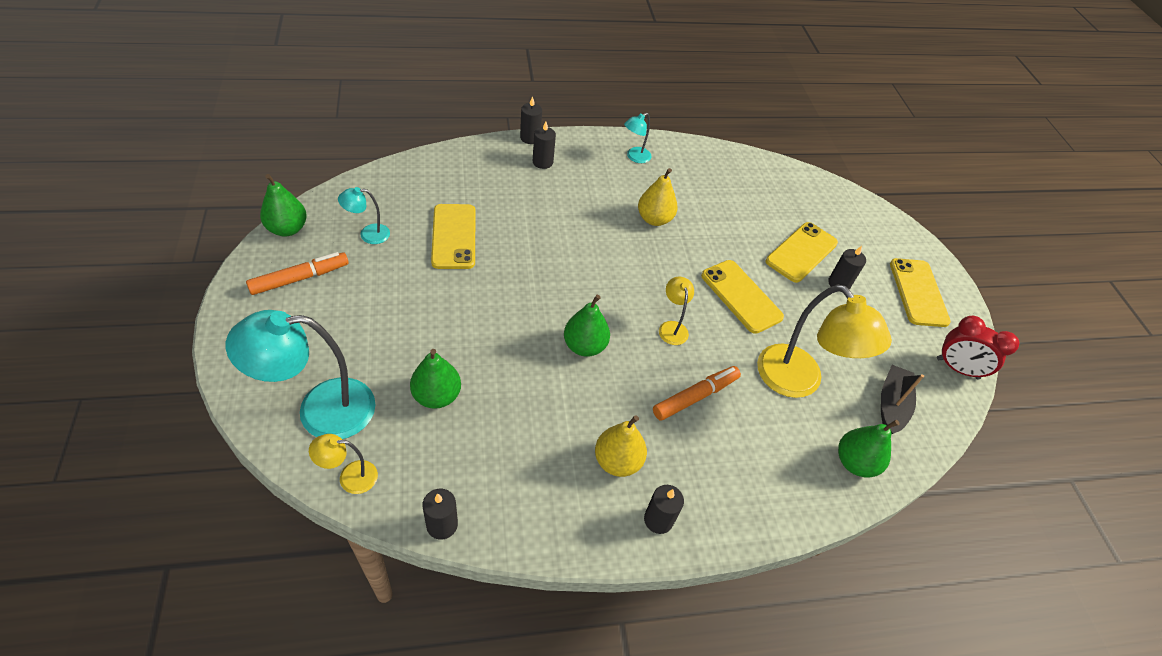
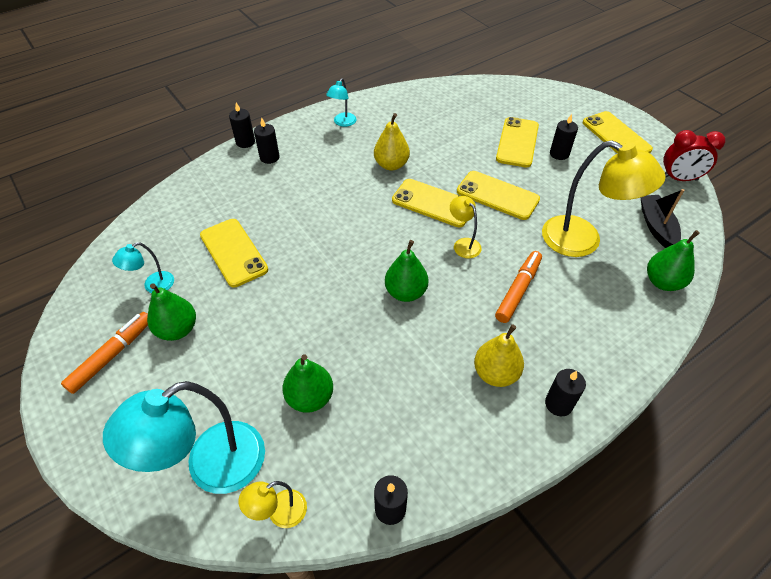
camera: 20 degrees left, 0 degrees up
(287, 229) = (70, 316): green pear -> green pear (177, 329)
(670, 275) = (433, 203): none -> yellow phone

